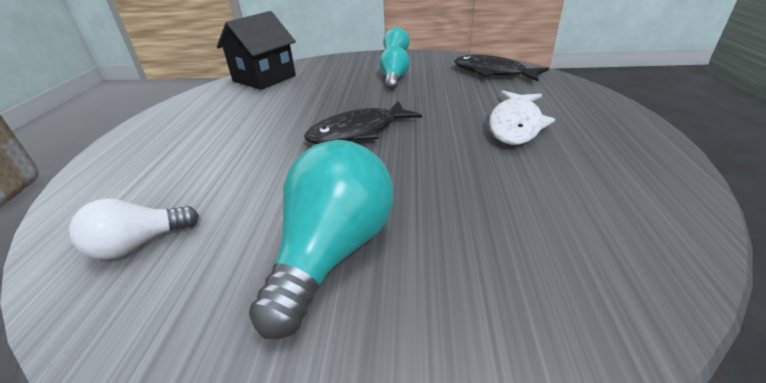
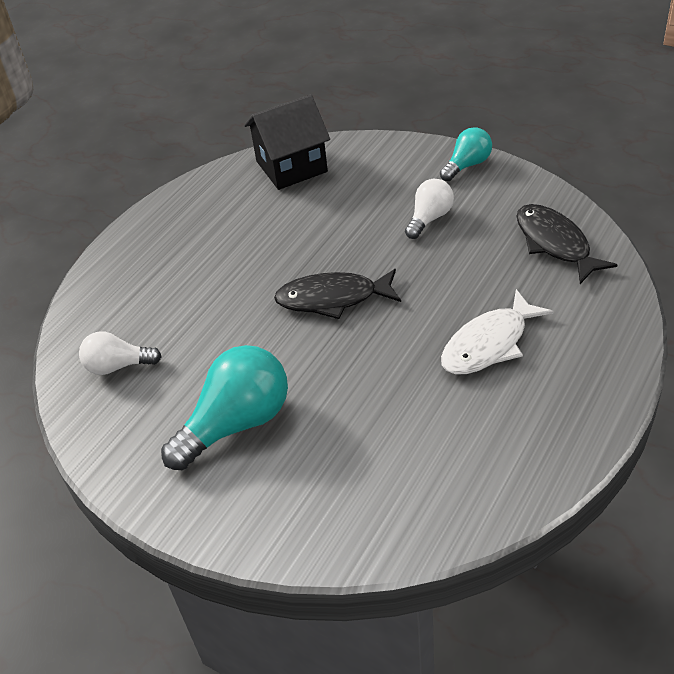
camera: 30 degrees right, 10 degrees up
(394, 80) = (429, 218): turquoise light bulb -> white light bulb

